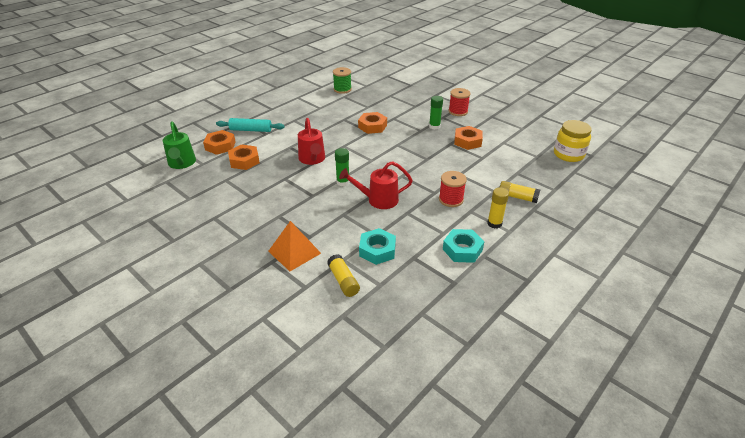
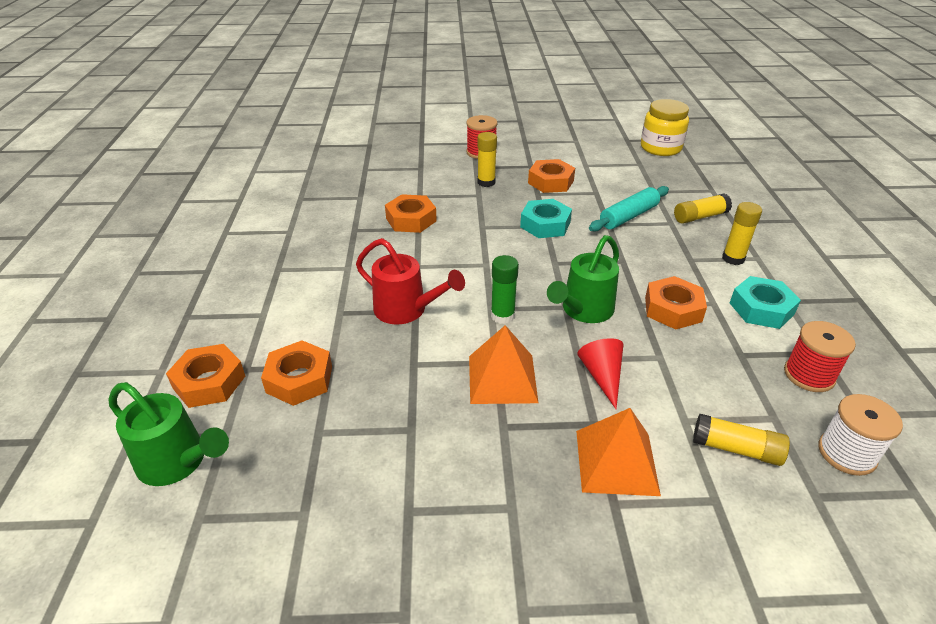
camera: 45 degrees left, 0 degrees up
(251, 130) = (225, 323): turquoise rolling pin -> turquoise rolling pin (629, 216)
(304, 202) = (502, 378): none -> orange pyramid
(341, 225) = (602, 376): none -> red cone
(342, 89) = (281, 190): green spool -> none
(377, 250) = (695, 376): turquoise nut -> turquoise nut (545, 224)
(378, 200) = (583, 311): red watering can -> green watering can
(384, 316) = (846, 453): none -> white spool
(418, 223) = (673, 309): none -> orange nut
(434, 126) = (486, 182): green glue stick -> yellow glue stick
(451, 199) = (652, 258): red spool -> red spool (809, 375)

